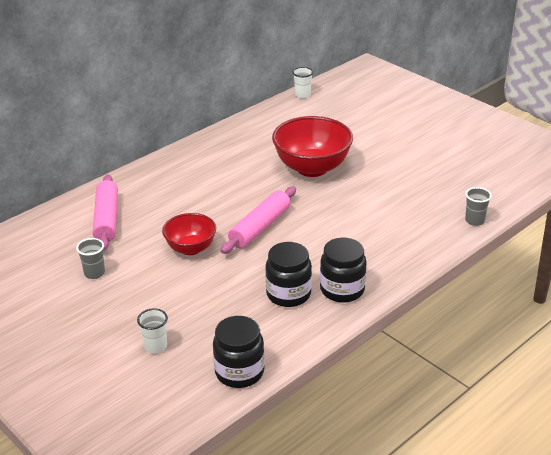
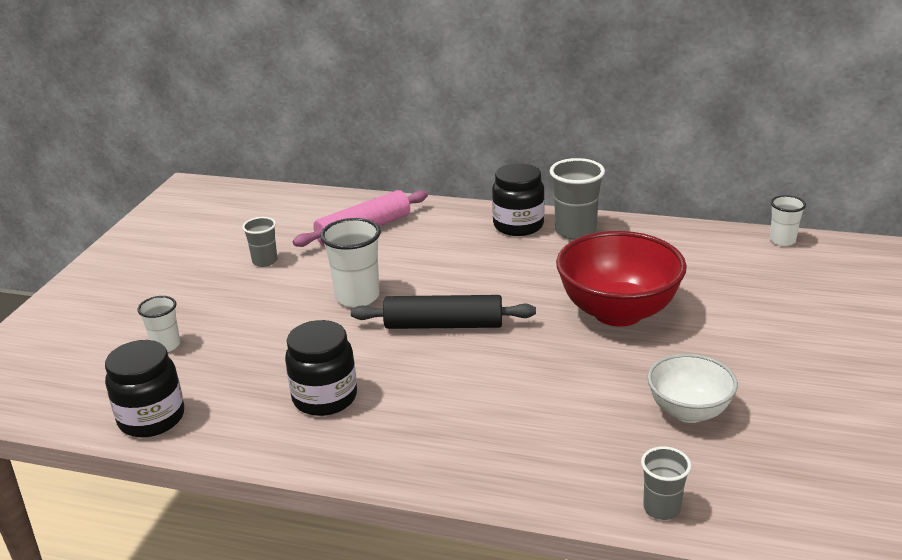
camera: 60 degrees right, 5 degrees down
(190, 248) = (357, 297): red bowl -> white cup
(214, 147) = (575, 231): none -> grey cup
(260, 227) = (443, 325): pink rolling pin -> black rolling pin
(342, 290) = (368, 438): black jar -> black jar (518, 225)
(414, 184) = (688, 411): none -> white bowl

